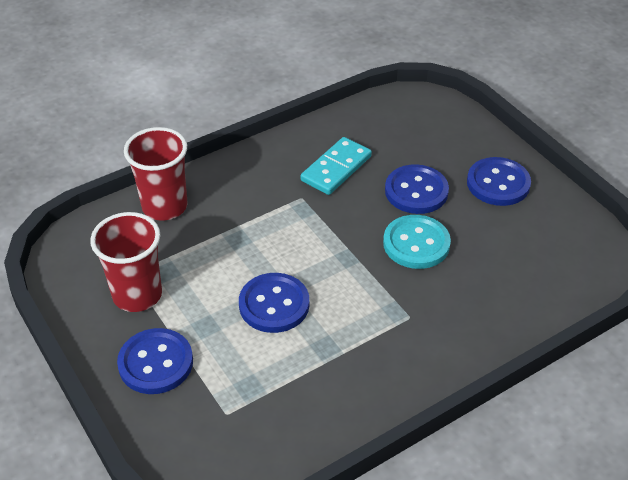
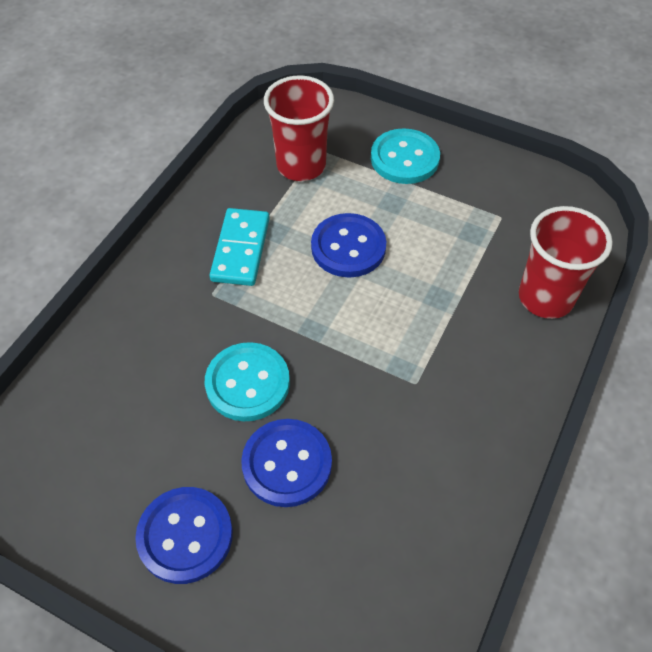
camera: 150 degrees right, 10 degrees up
(137, 295) = (475, 201): red cup -> red cup (301, 166)
(155, 363) = (404, 158): blue button -> turquoise button
(336, 168) = (407, 449): turquoise domino -> turquoise domino (240, 249)

